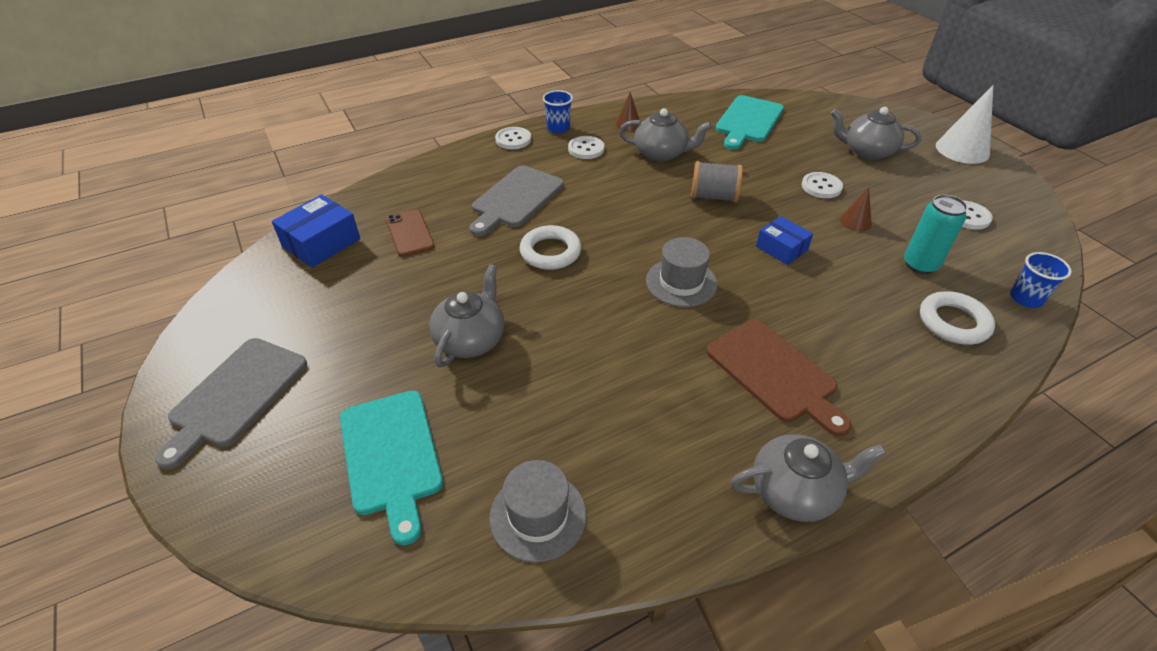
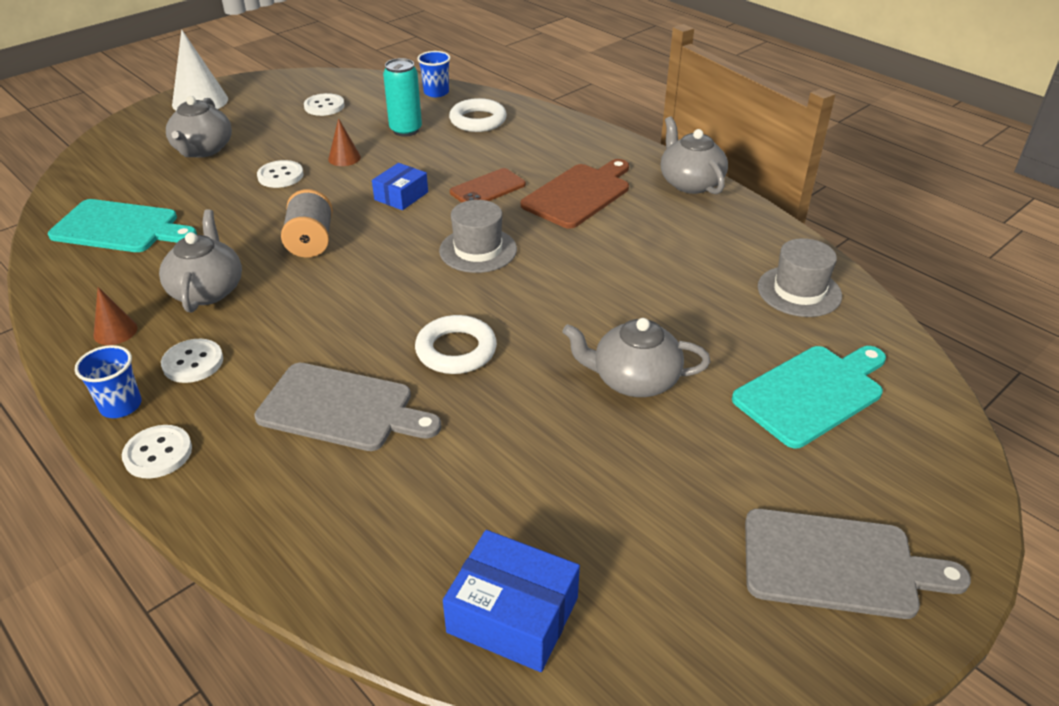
camera: 105 degrees left, 5 degrees down
(410, 233) = (455, 504): brown phone -> brown phone (487, 188)

